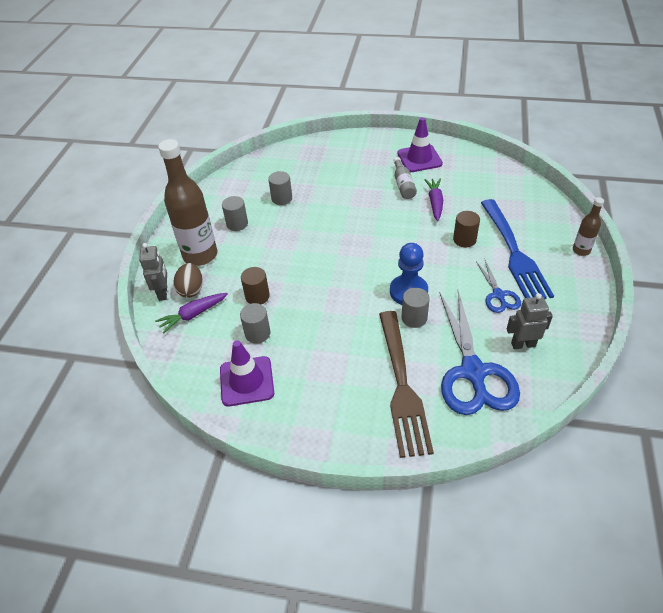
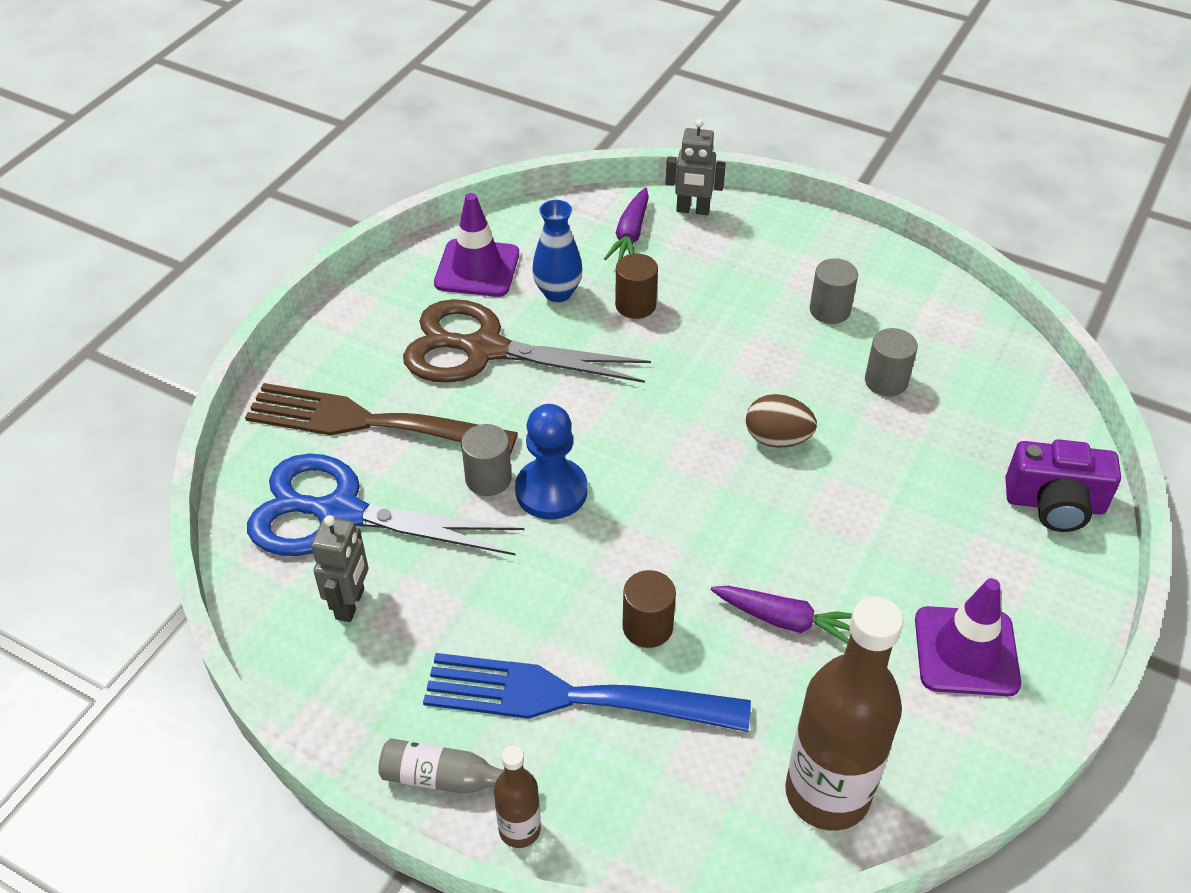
camera: 105 degrees right, 0 degrees up
(191, 290) = (685, 238): brown egg -> brown egg (777, 439)
(193, 315) = (630, 235): purple carrot -> purple carrot turned 150 degrees counterclockwise
(200, 255) = (763, 257): brown bottle -> brown bottle (827, 793)
(257, 333) = (558, 293): grey cylinder -> blue vase
(319, 352) = (484, 349): none -> brown scissors
(334, 147) = (1054, 504): none -> purple camera
(403, 185) = (870, 586): grey bottle -> grey bottle (448, 779)
(498, 295) = (475, 618): blue scissors -> none

